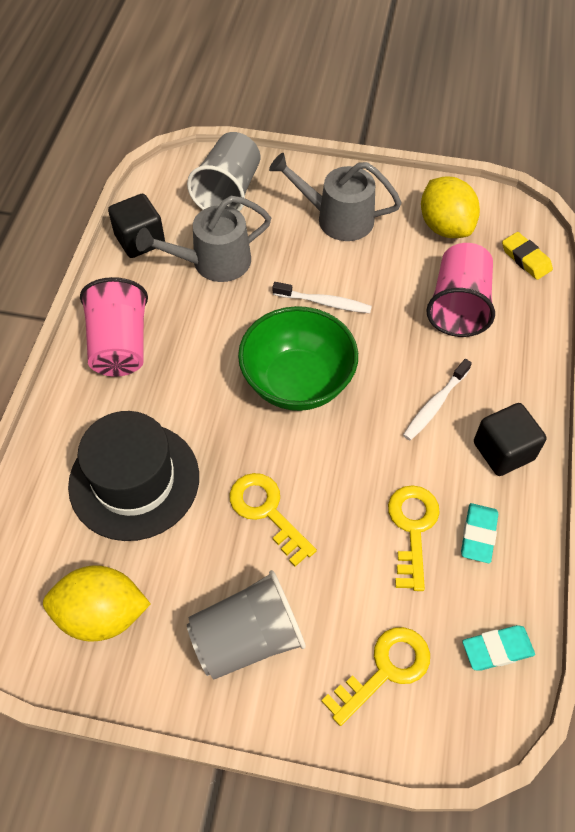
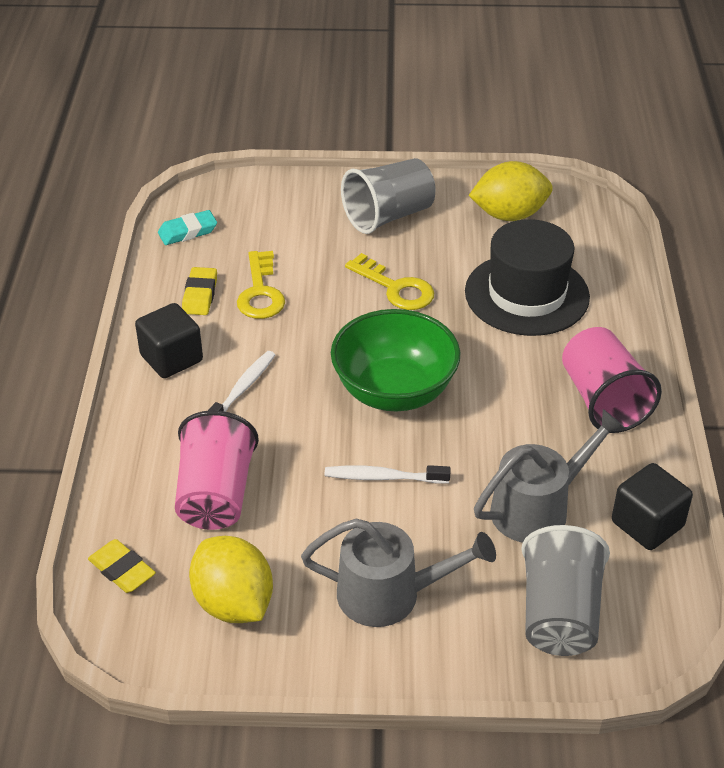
camera: 170 degrees right, 15 degrees down
(384, 670) = (277, 212): yellow key -> none
(478, 535) = (200, 295): turquoise eraser -> yellow eraser

